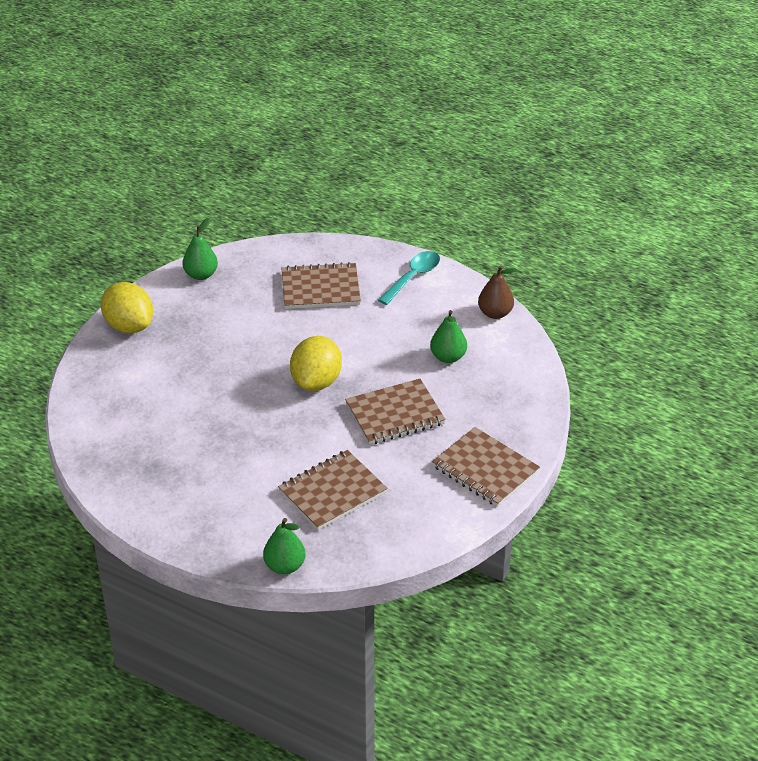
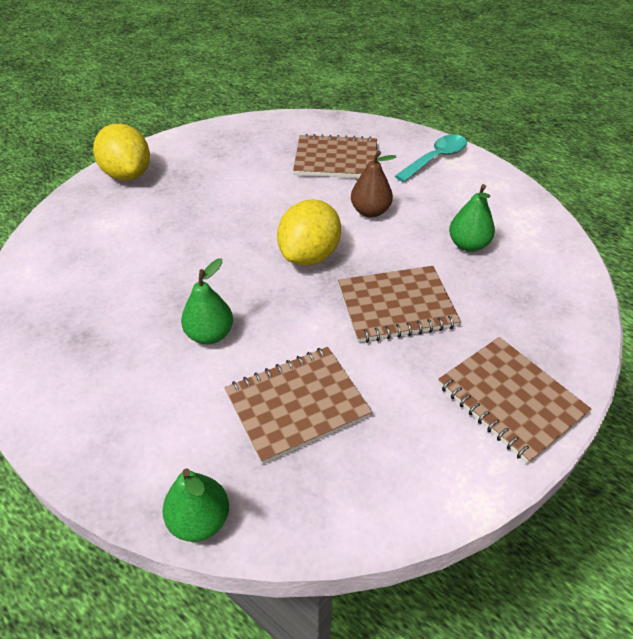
camera: 10 degrees right, 5 degrees up
(201, 275) = (218, 135): green pear -> green pear (210, 334)
(495, 313) = (525, 203): brown pear -> brown pear (370, 211)

